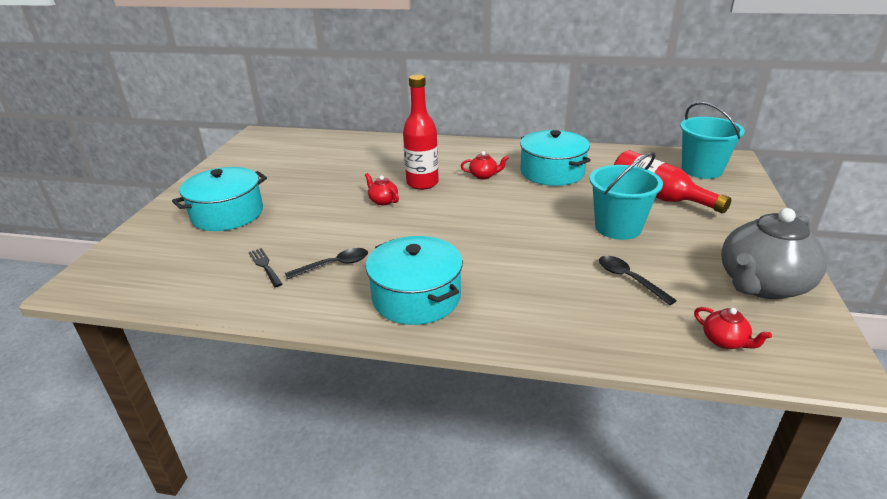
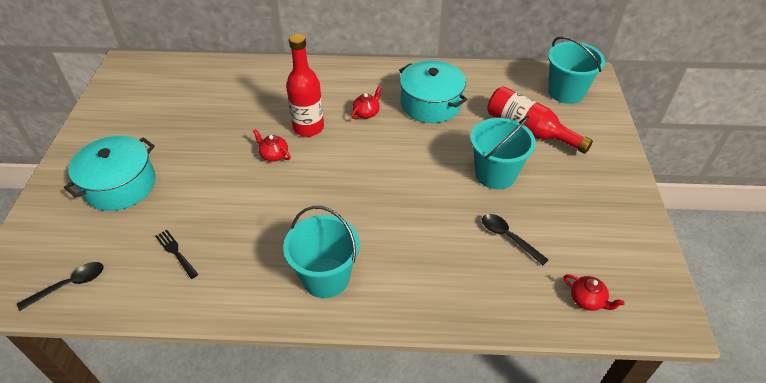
camera: 10 degrees left, 15 degrees up
(334, 265) = (242, 245): black spoon -> black spoon (69, 285)
(416, 297) = (325, 277): turquoise pot -> turquoise bucket
(484, 176) = (366, 113): red teapot -> red teapot turned 45 degrees counterclockwise
(762, 285) = (616, 234): grey teapot -> none

